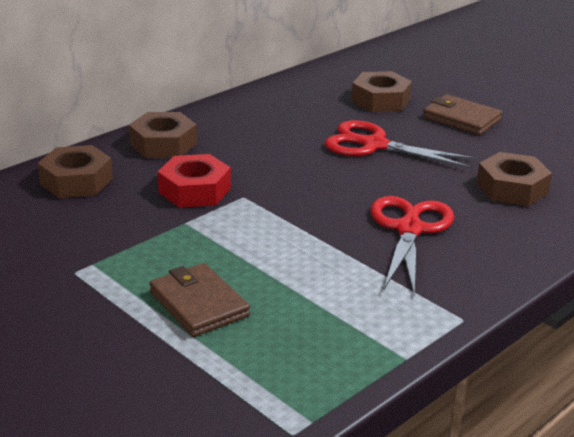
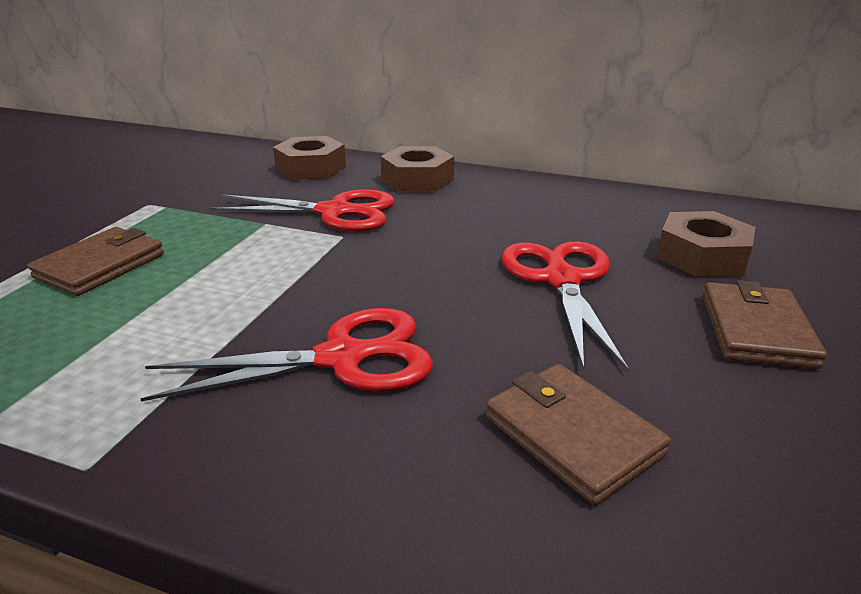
camera: 65 degrees right, 0 degrees up
(194, 190) = (335, 212): red nut -> red scissors
(511, 188) = (572, 435): brown nut -> brown wallet

